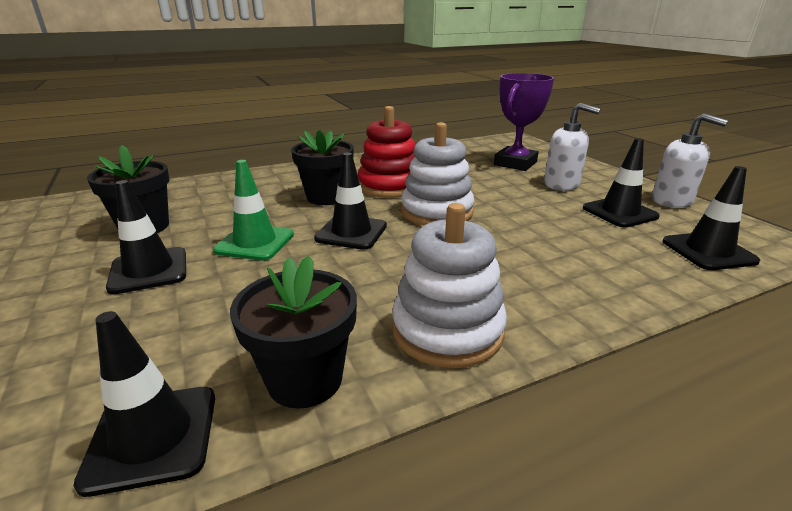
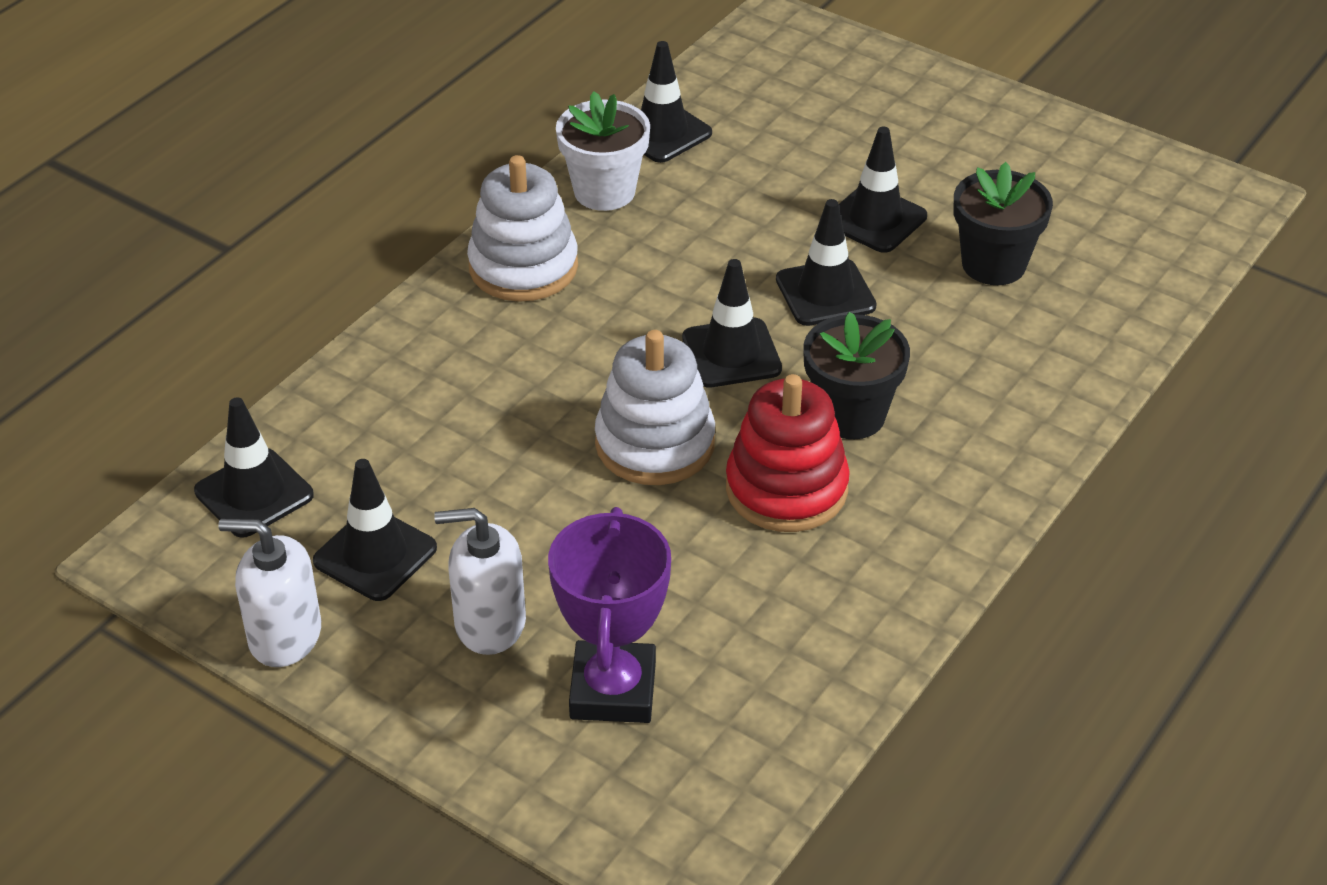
camera: 150 degrees right, 15 degrees up
(255, 242) = (825, 293): green traffic cone -> black traffic cone
(305, 379) = (604, 191): black flower pot -> white flower pot

